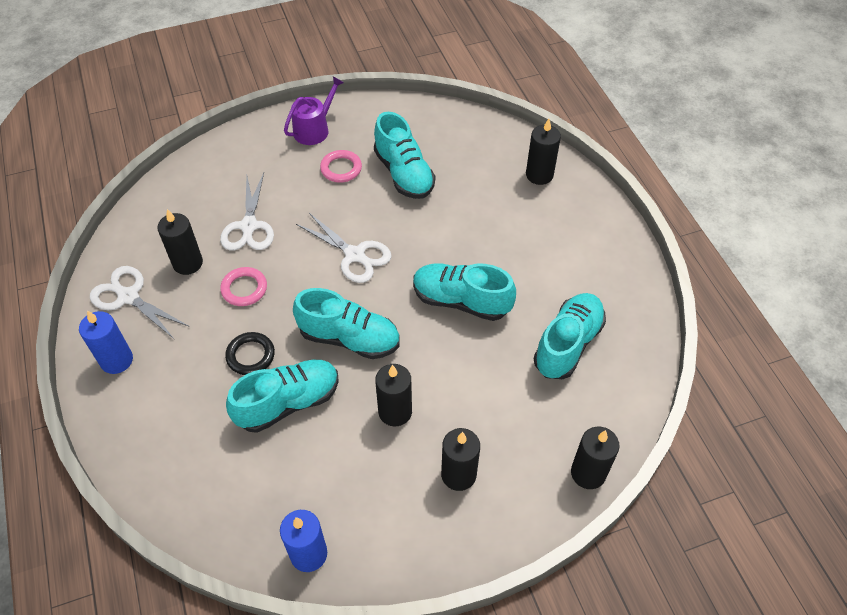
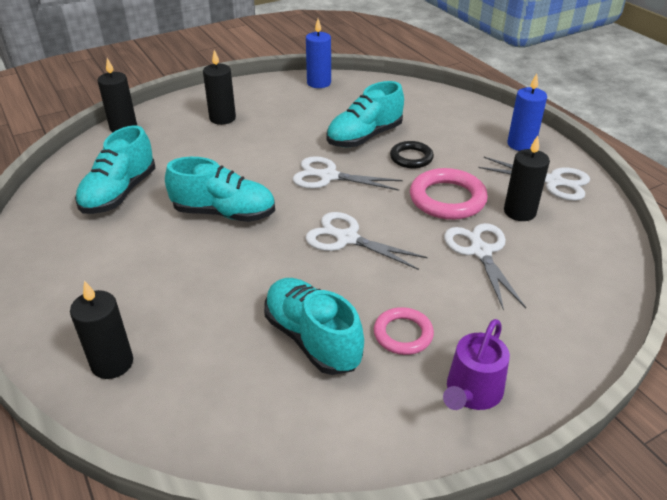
camera: 170 degrees right, 15 degrees down
(244, 289) = (447, 199): pink ring -> pink ring, size x1.63
(349, 338) = (328, 176): turquoise shoe -> white scissors
(395, 412) = (276, 141): black candle -> none

